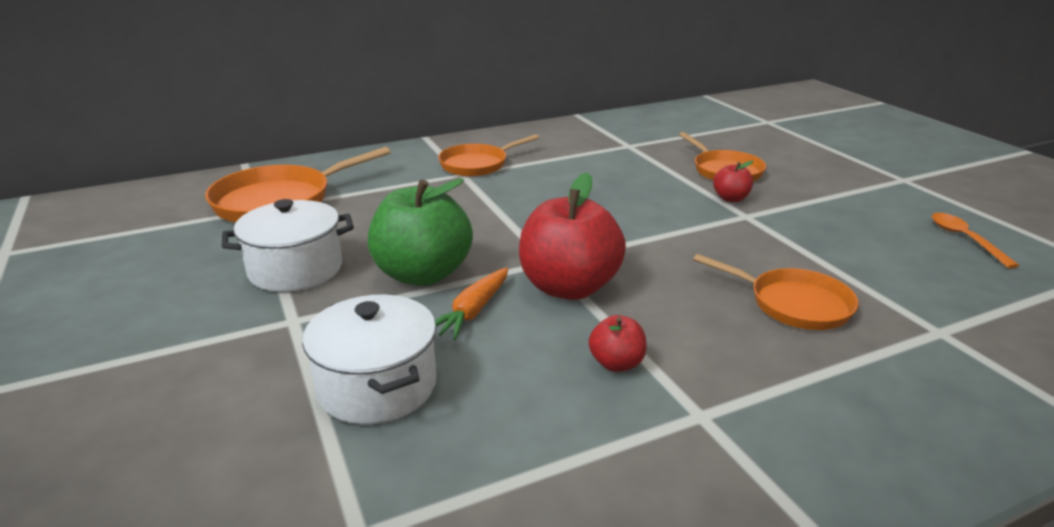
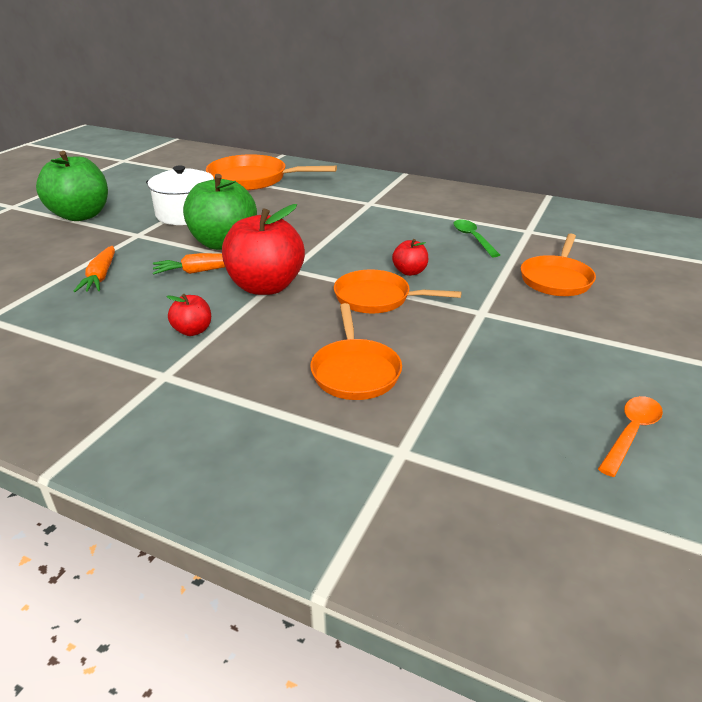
camera: 50 degrees right, 5 degrees up
(135, 344) = (81, 215): none -> green apple
(377, 386) = (100, 277): white pot -> orange carrot
(477, 164) = (392, 201): orange pan -> orange pan (377, 298)
(610, 167) = (472, 238): none -> green spoon
(730, 198) = (503, 297): red apple -> red apple (409, 272)

